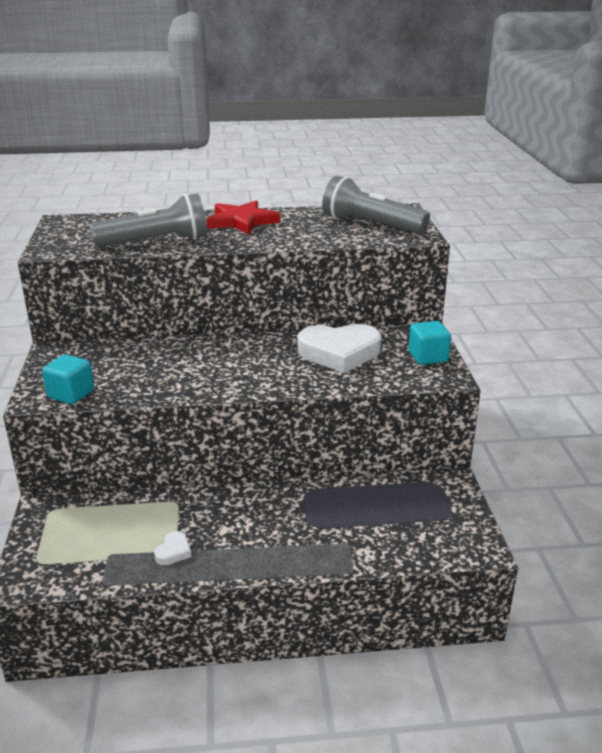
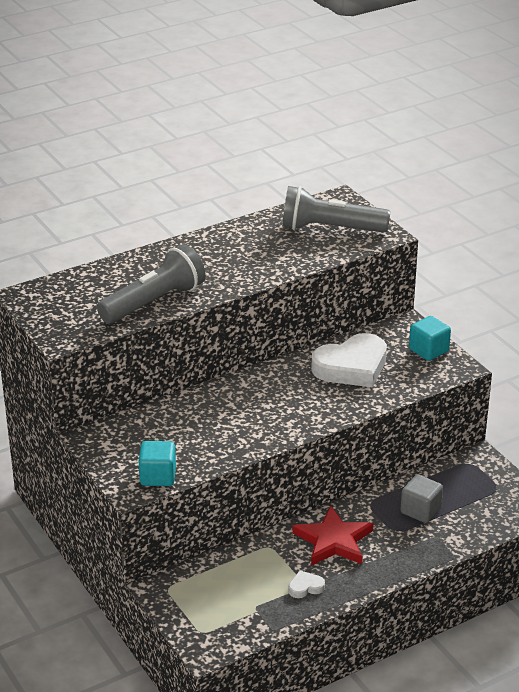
camera: 25 degrees left, 5 degrees up
(173, 551) = (305, 587): white heart -> white heart turned 105 degrees counterclockwise
(241, 221) = (205, 253): red star -> red star (333, 541)
(351, 513) = (420, 511): none -> grey cube

